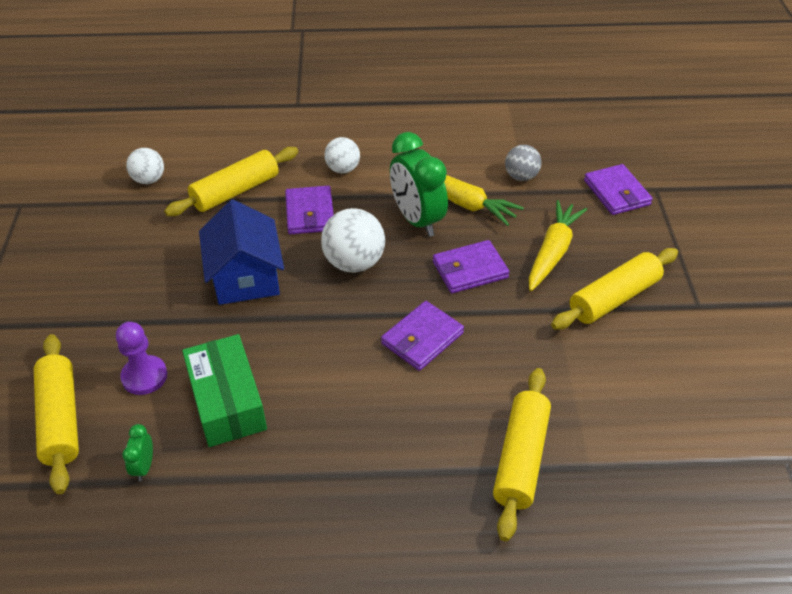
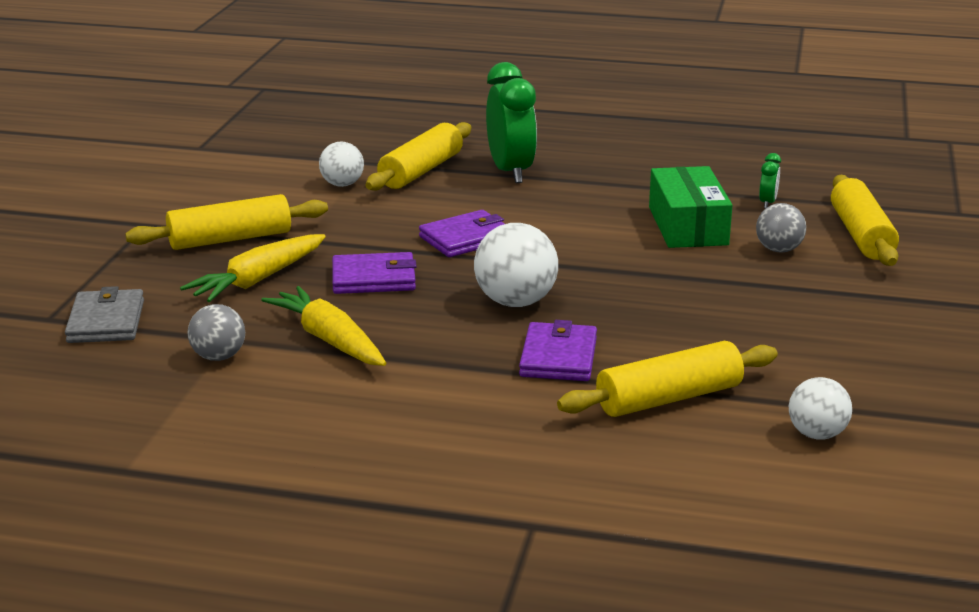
camera: 165 degrees left, 20 degrees down
(144, 376) = (778, 250): purple pawn -> grey ball
(245, 277) = (661, 307): blue house -> none
(343, 169) = (487, 404): white ball -> white ball (342, 184)
(417, 220) = (408, 330): green clock -> green clock (510, 172)
(616, 192) = (106, 321): purple wallet -> grey wallet

